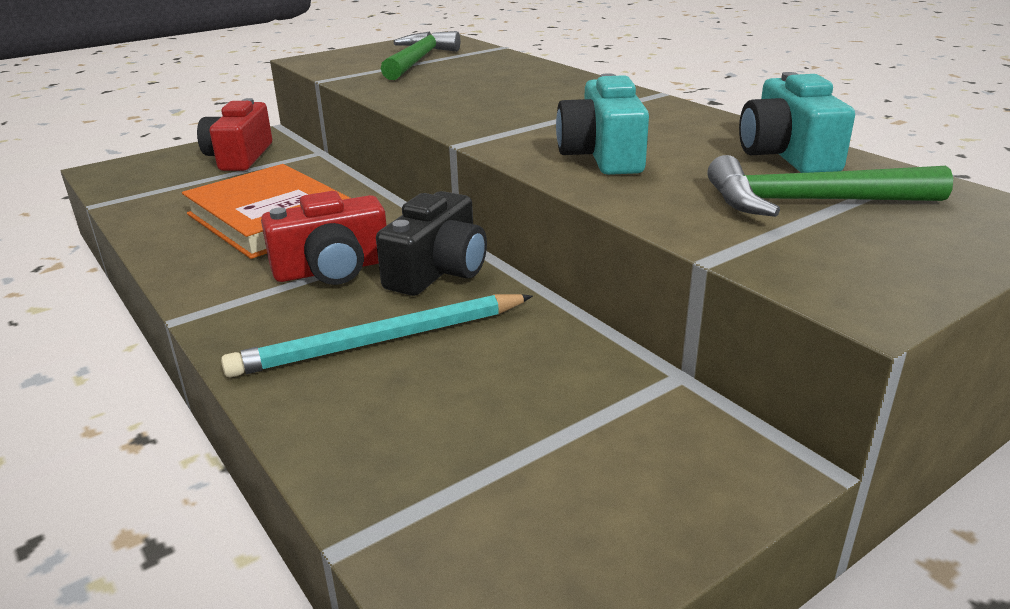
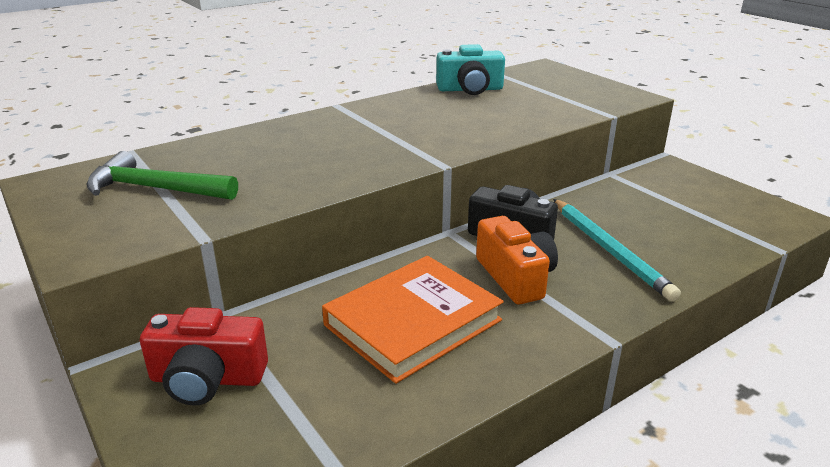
camera: 90 degrees left, 0 degrees up
(332, 269) = (515, 277): red camera -> orange camera
(602, 155) = (470, 126): turquoise camera -> none
(809, 202) = (537, 93): green hammer -> none

